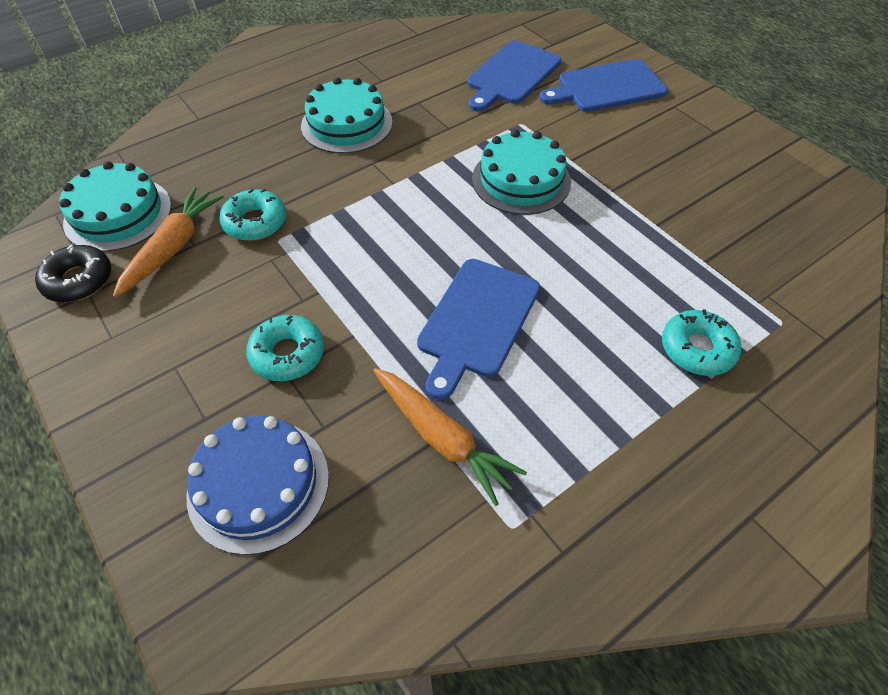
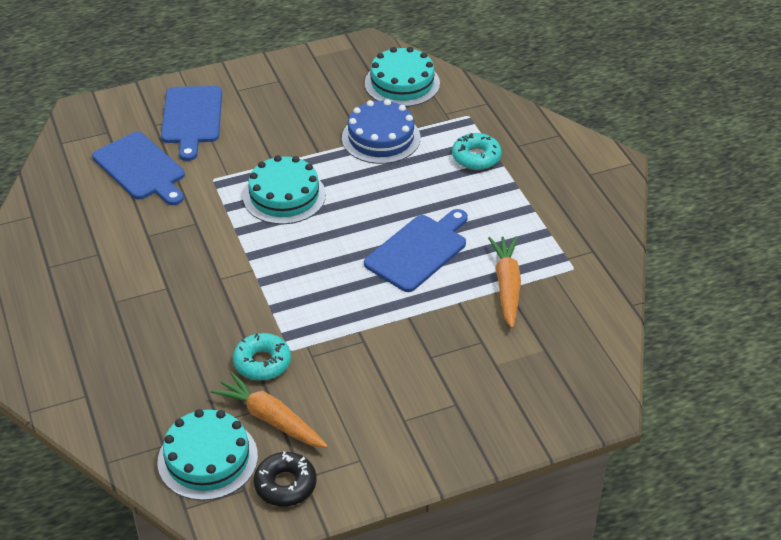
camera: 75 degrees left, 10 degrees down
(258, 484) = (516, 378): blue cake -> blue cake (381, 138)
(287, 354) = (413, 354): turquoise donut -> none
(346, 124) = (155, 288): turquoise cake -> turquoise cake (402, 83)
(442, 438) = (506, 286): orange carrot -> orange carrot turned 60 degrees counterclockwise
(477, 321) = (418, 251): blue cutting board -> blue cutting board turned 90 degrees counterclockwise

